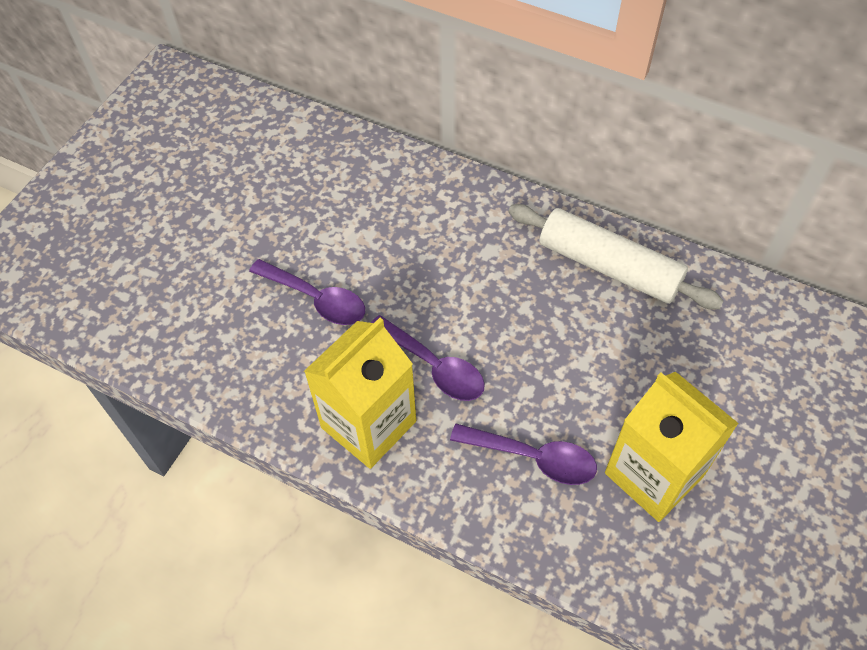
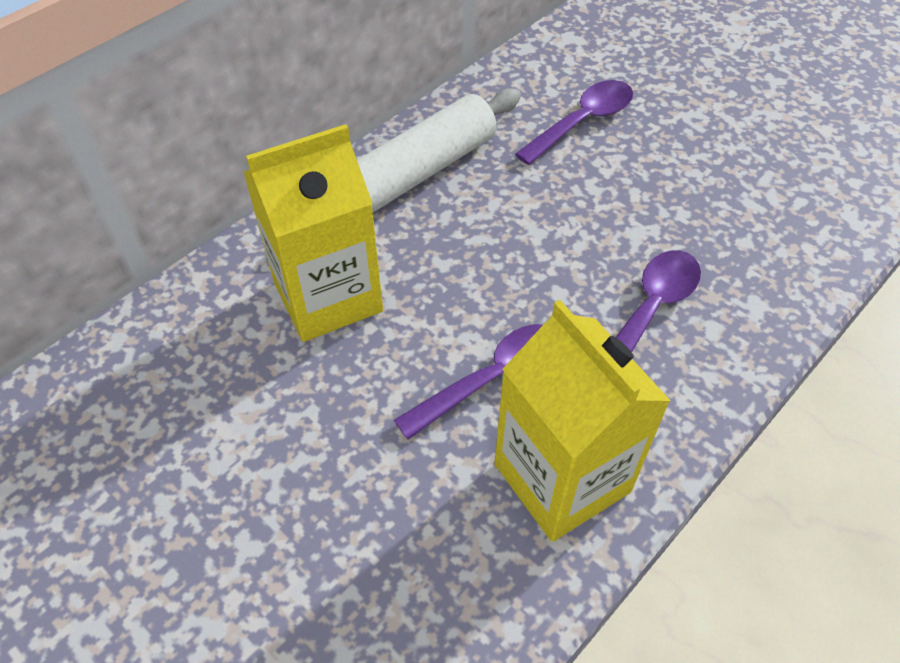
camera: 75 degrees left, 5 degrees down
(316, 299) = (327, 500): purple spoon -> purple spoon (582, 122)
(654, 474) = (690, 214): yellow carton -> yellow carton (328, 296)

